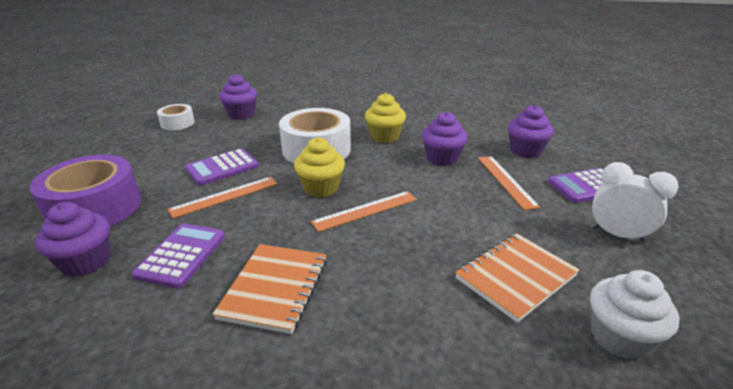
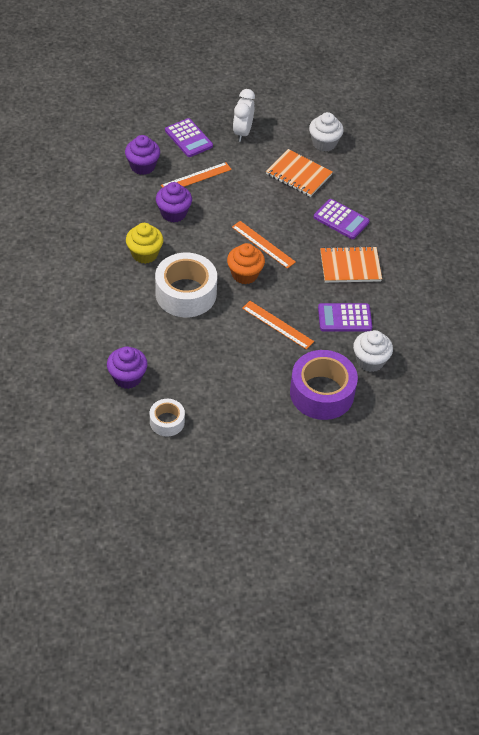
camera: 110 degrees left, 20 degrees up
(86, 261) = (370, 361): purple cupcake -> white cupcake
(222, 168) = (239, 344): purple calculator -> purple calculator (341, 219)
(321, 188) = (245, 274): yellow cupcake -> orange cupcake

